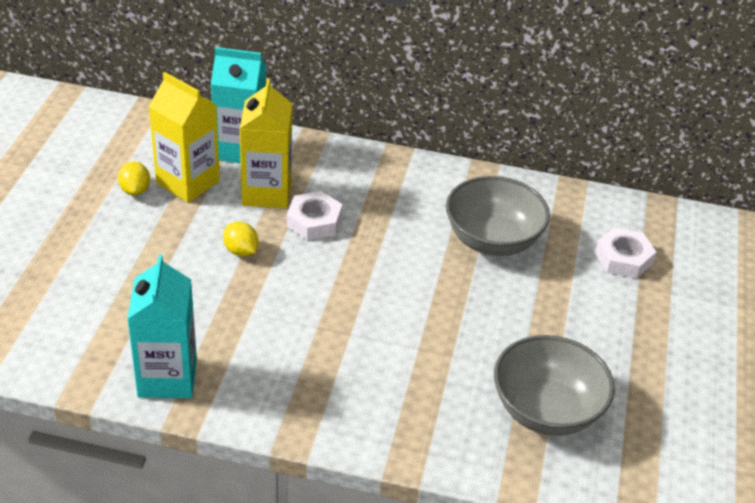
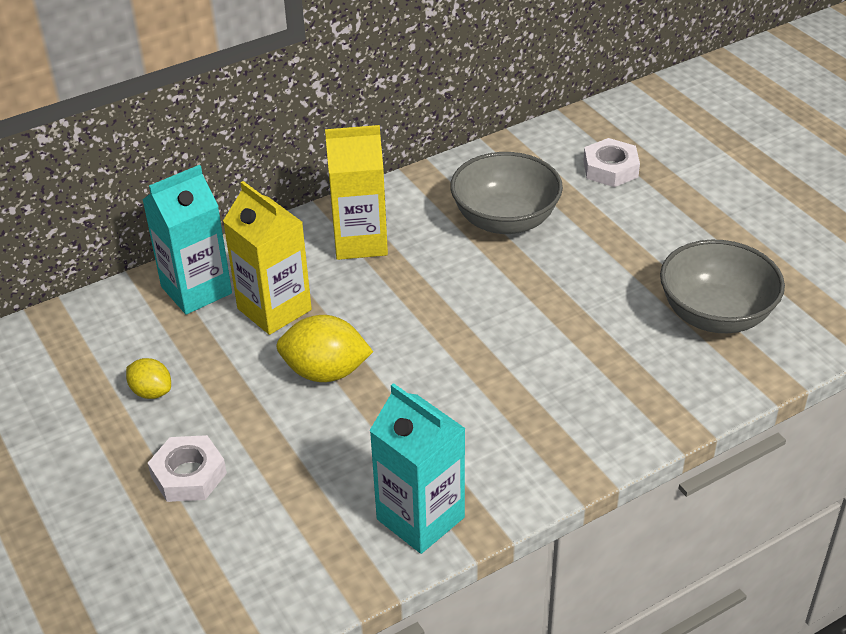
camera: 40 degrees left, 0 degrees up
(188, 182) = (190, 350): yellow carton -> yellow carton (360, 241)
(241, 251) = (325, 372): yellow lemon -> yellow lemon, size x1.71
(314, 221) = (349, 304): white nut -> white nut (188, 475)

